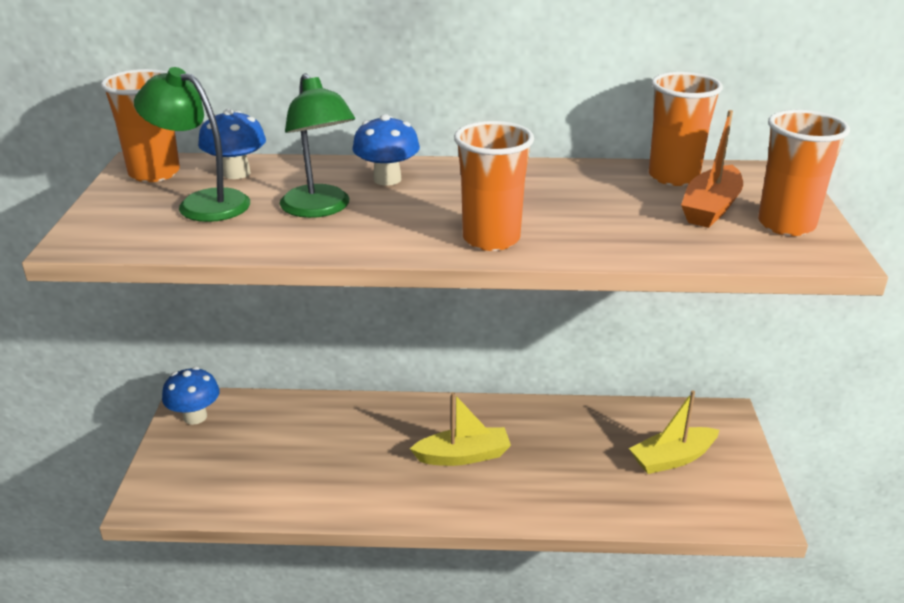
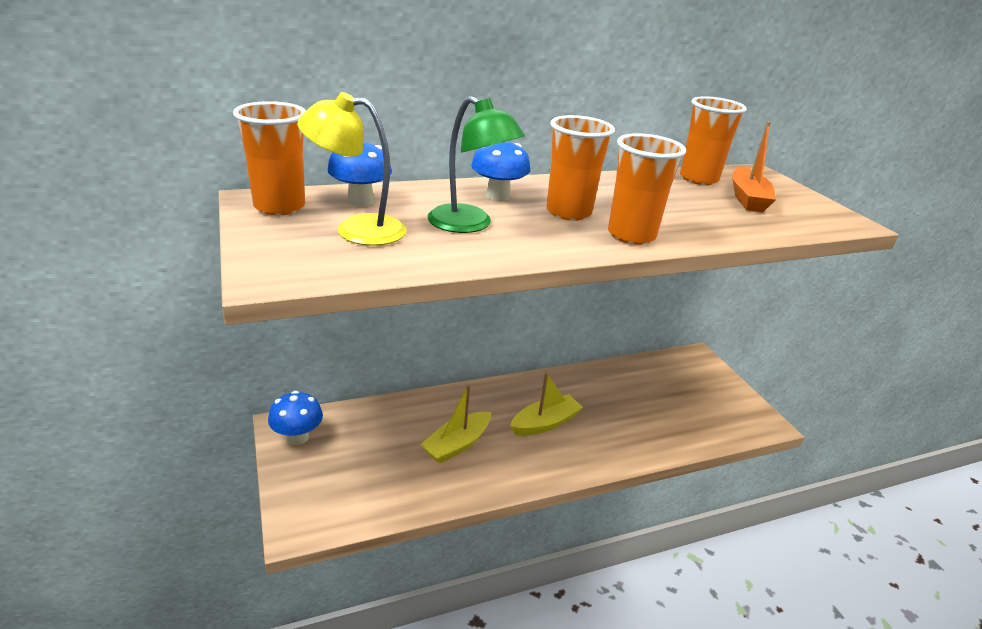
camera: 25 degrees left, 0 degrees up
(202, 203) = (356, 229): green lamp -> yellow lamp
(672, 458) = (686, 394): yellow boat -> yellow boat (457, 444)
(786, 225) = (805, 206): orange cup -> orange cup (568, 212)

